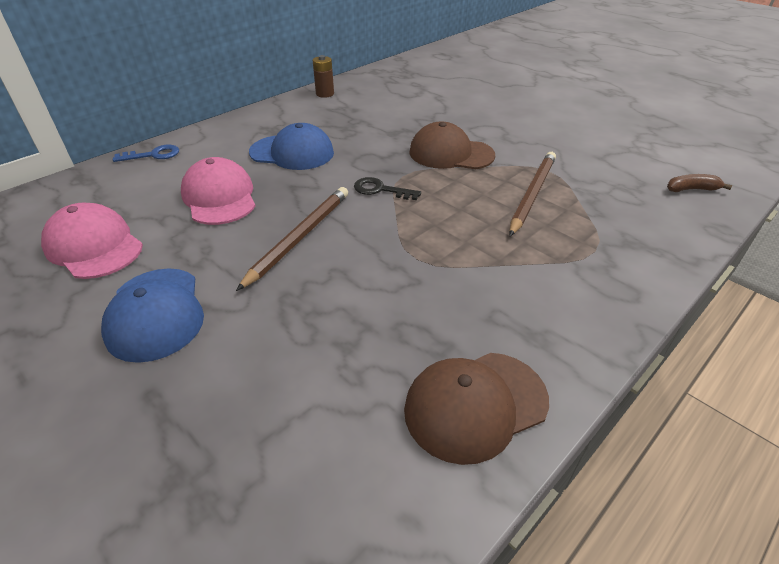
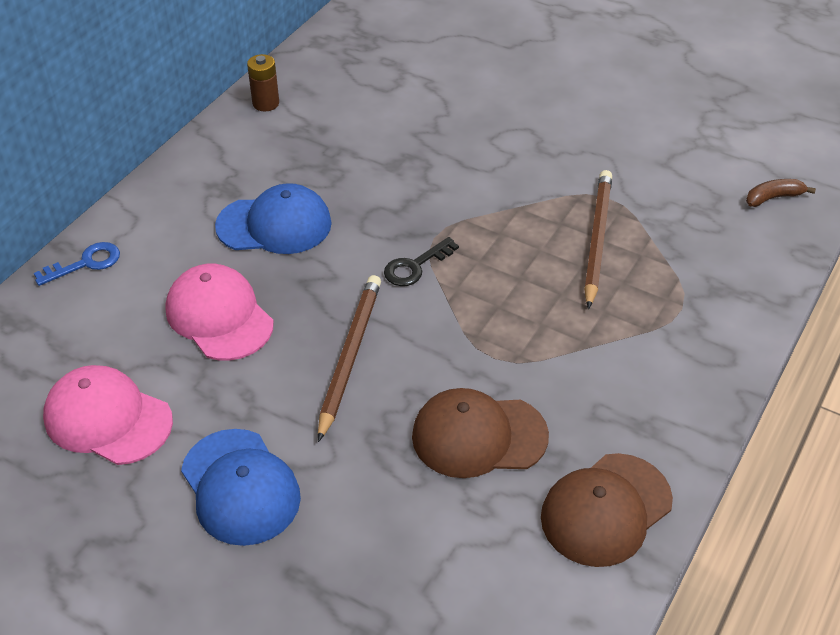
camera: 15 degrees left, 5 degrees up
(380, 190) = (415, 266): black key -> black key turned 45 degrees counterclockwise
(451, 154) = (481, 190): brown cap -> brown cap (479, 436)

